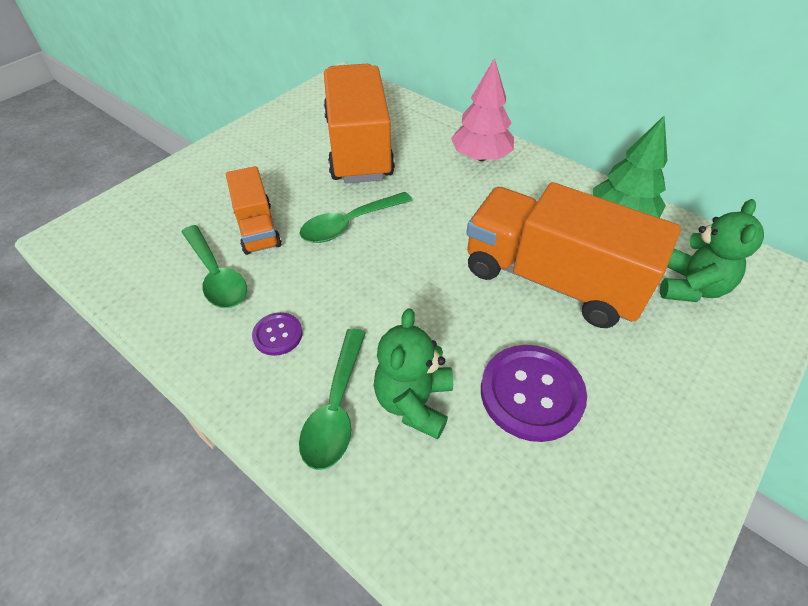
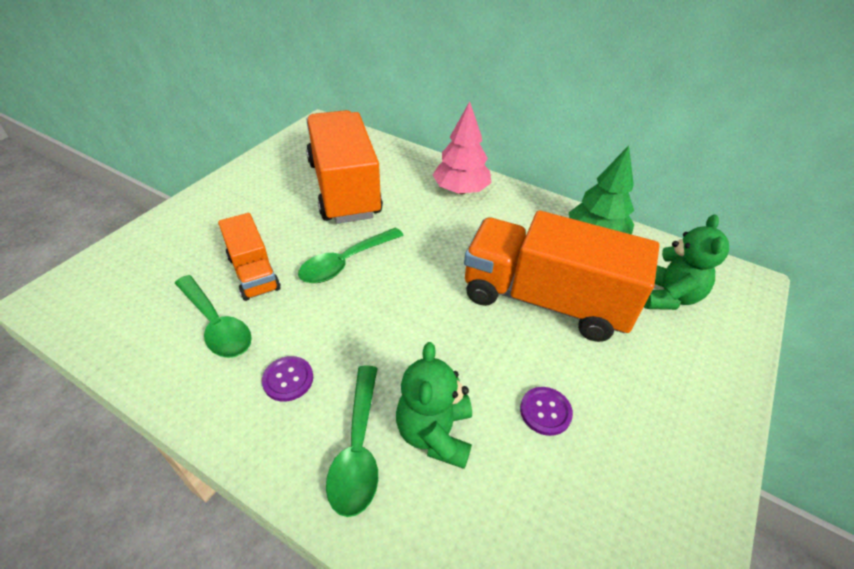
camera: 10 degrees left, 5 degrees down
(531, 393) = (545, 411): purple button -> purple button, size x0.52

